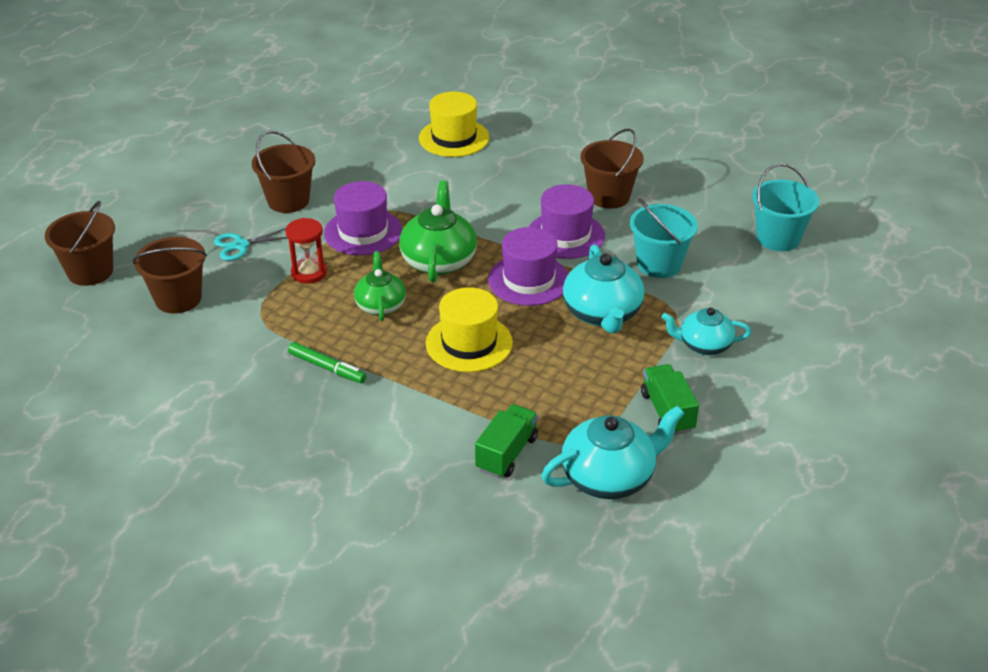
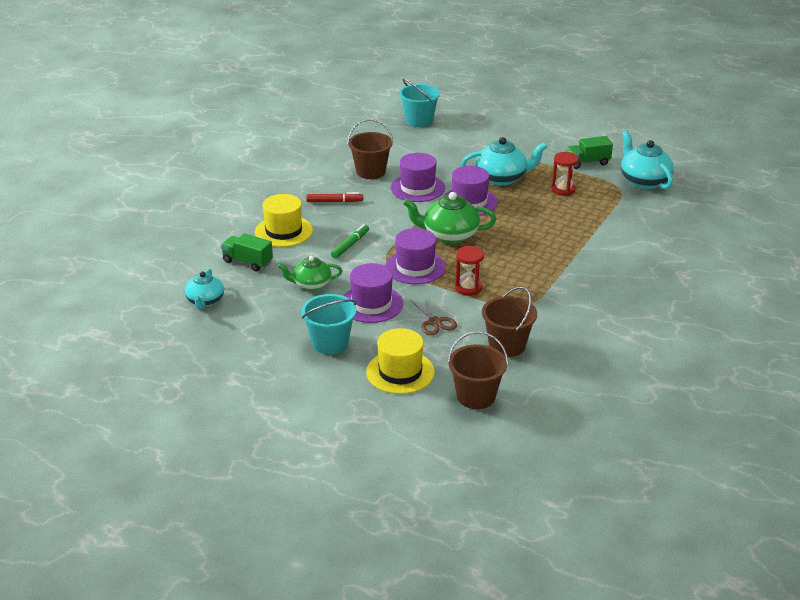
camera: 90 degrees left, 5 degrees down
(241, 245) = (435, 322): turquoise scissors -> brown scissors
(288, 201) = (371, 304): brown bucket -> purple hat
(327, 368) = (573, 274): green marker -> green marker (350, 245)
(380, 305) = (503, 256): green teapot -> green teapot (311, 284)
(469, 343) = (538, 223): yellow hat -> yellow hat (400, 372)
(507, 453) = (635, 210): green truck -> green truck (247, 262)
(525, 170) = (334, 201): none -> red marker
(570, 376) = (563, 190): none -> red hourglass
(659, 264) = (448, 158): turquoise bucket -> turquoise bucket (330, 343)
(704, 345) = (527, 149): turquoise teapot -> turquoise teapot (205, 301)

